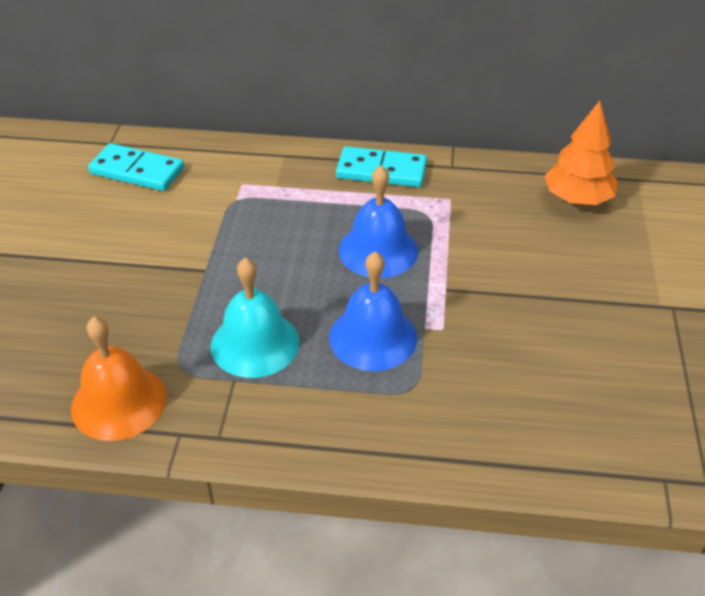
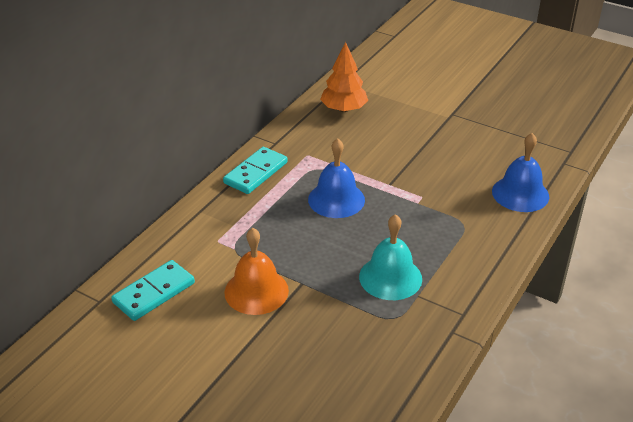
camera: 65 degrees left, 5 degrees down
(119, 402) = (409, 355): orange bell -> orange bell (256, 291)
(373, 337) = (414, 226): blue bell -> blue bell (520, 194)

